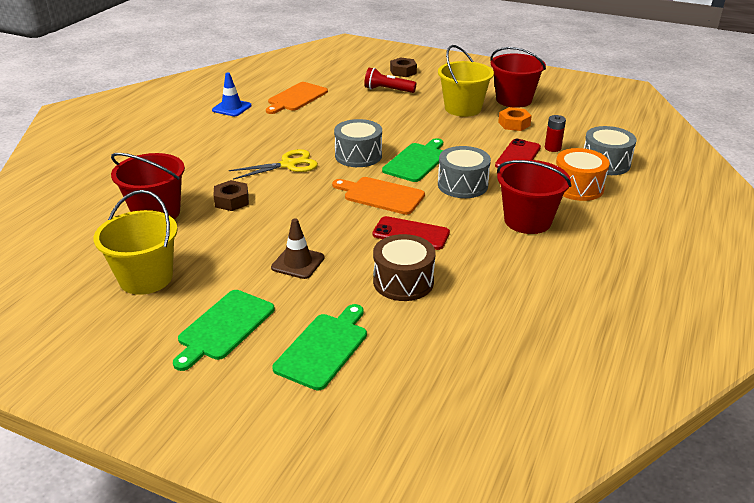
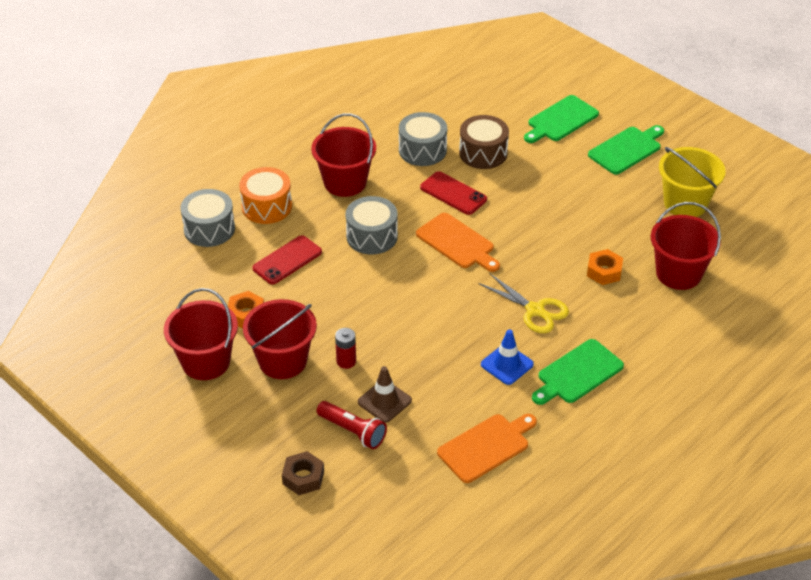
camera: 160 degrees left, 10 degrees up
(231, 108) = (580, 445): blue traffic cone -> blue traffic cone (507, 364)
(232, 201) = (604, 271): brown nut -> orange nut
(288, 164) = (535, 310): yellow scissors -> yellow scissors turned 135 degrees counterclockwise
(298, 263) = (559, 188): brown traffic cone -> brown traffic cone (384, 401)
(358, 155) = (454, 305): grey drum -> grey drum (422, 150)
(416, 161) = (396, 280): green cutting board -> green cutting board (577, 373)
(463, 108) = (282, 361): yellow bucket -> red bucket
(552, 148) = (240, 263): red battery -> red battery (346, 361)

